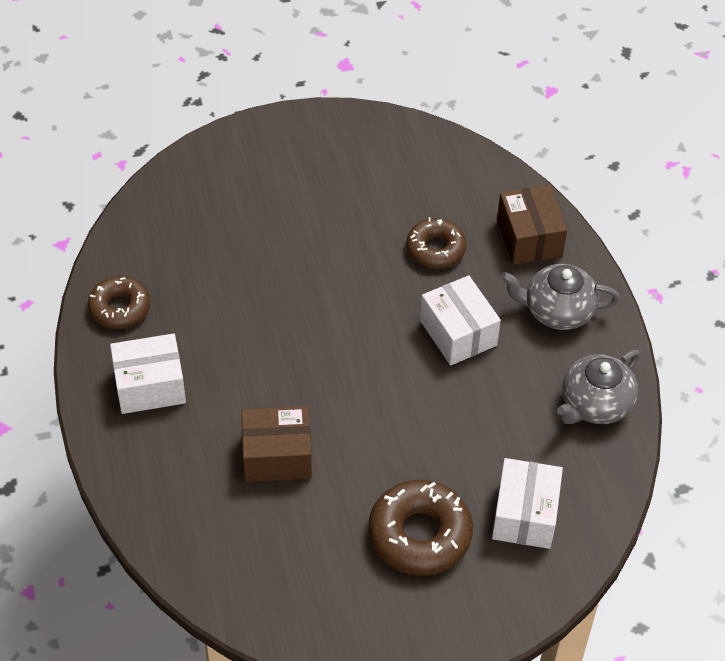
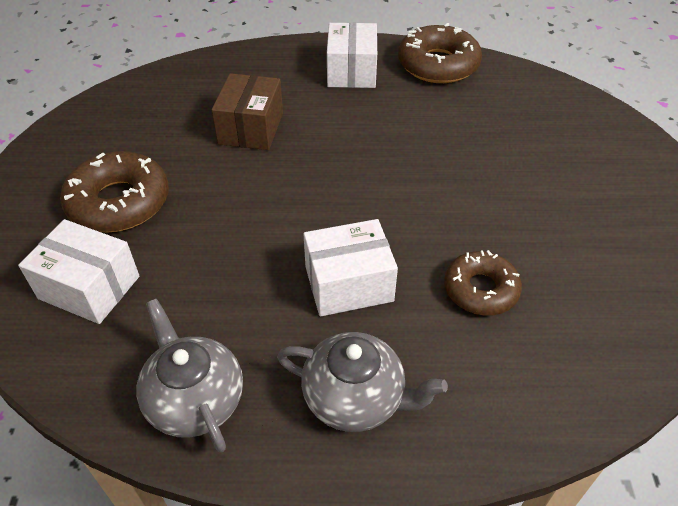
camera: 105 degrees right, 5 degrees down
(119, 308) = (438, 65): brown donut -> brown donut, size x1.53
(529, 238) = (490, 398): brown box -> none
(557, 311) = (355, 398): grey teapot -> grey teapot turned 90 degrees clockwise

